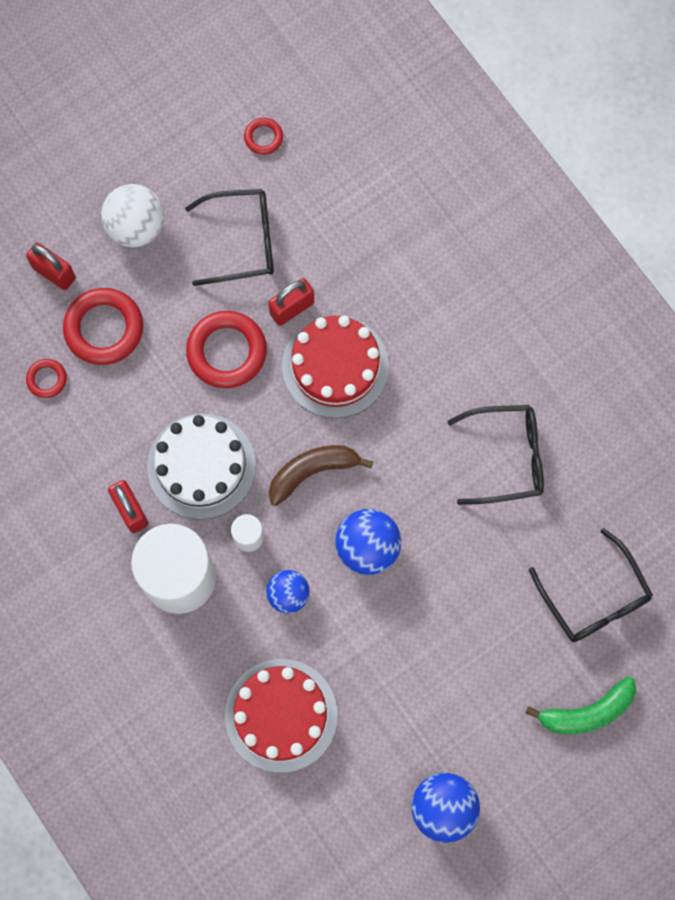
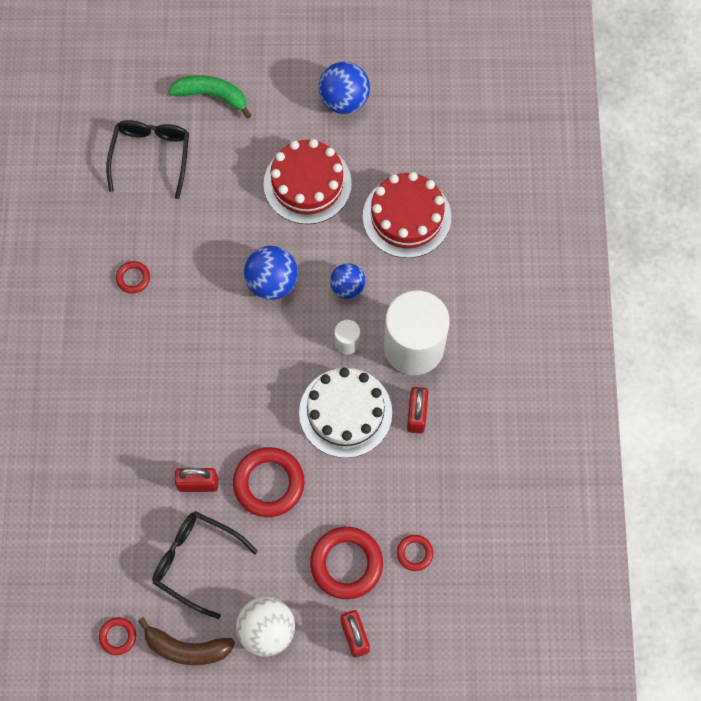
camera: 145 degrees left, 5 degrees down
(313, 472) = (271, 356): brown banana -> brown banana (186, 648)
(335, 366) = (200, 419): red cake -> red cake (307, 184)
(507, 457) = (133, 278): black glasses -> red ring

